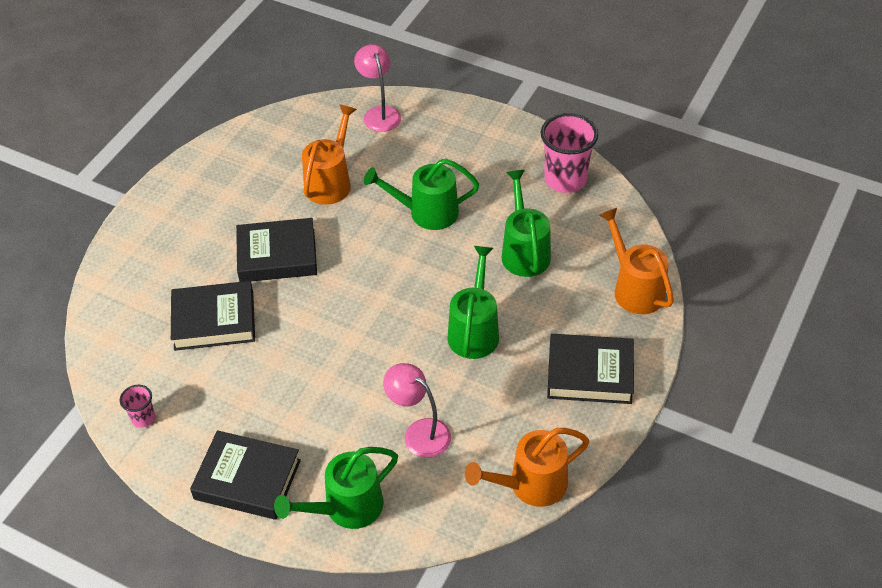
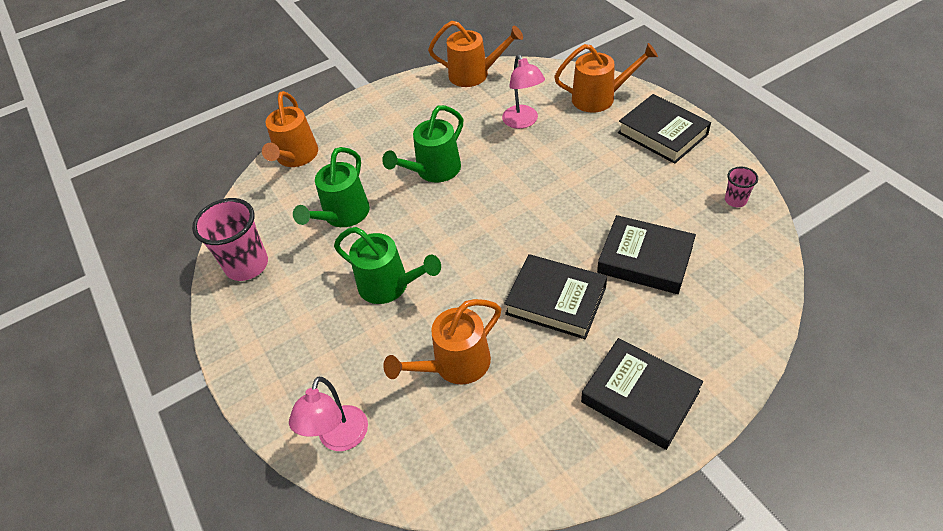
camera: 145 degrees left, 0 degrees up
(346, 508) = (600, 98): green watering can -> orange watering can
(590, 374) = (382, 117): black book -> black book (640, 397)

